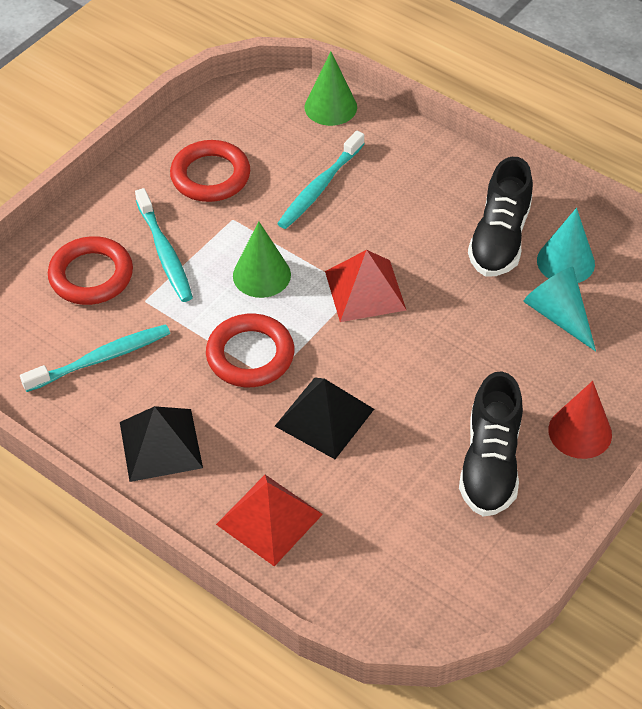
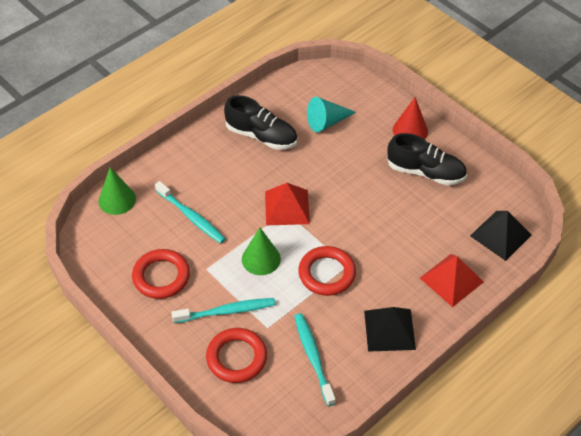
camera: 80 degrees left, 0 degrees up
(324, 417) = (382, 242): black pyramid -> black pyramid (500, 235)
(565, 262) = (287, 110): turquoise cone -> none

